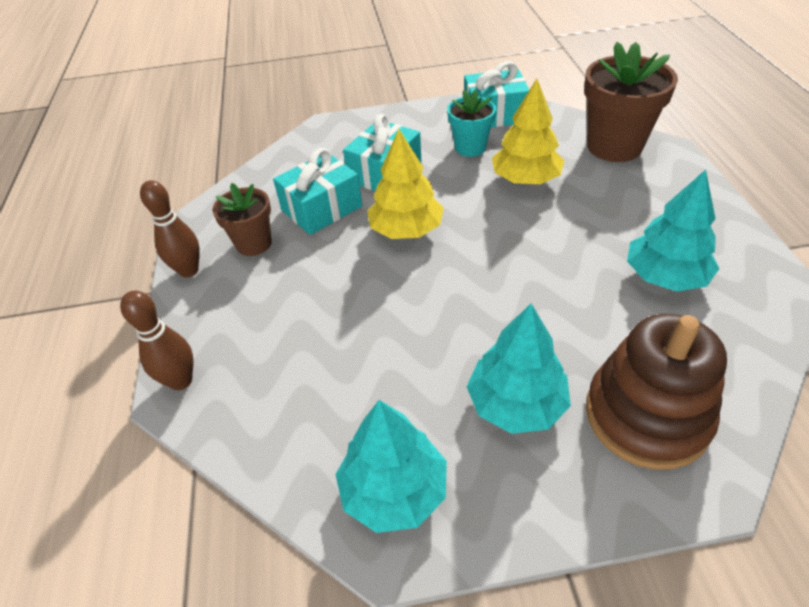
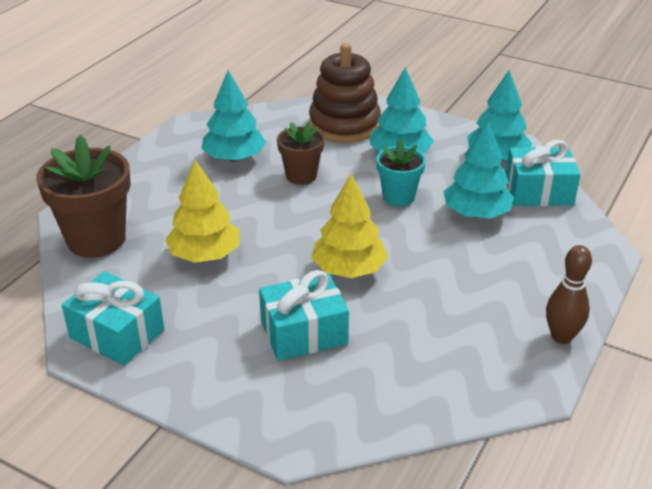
camera: 145 degrees left, 10 degrees down
(181, 381) = (598, 257): brown bowling pin -> none
(254, 244) = (487, 330): brown flower pot -> brown flower pot (301, 176)
(322, 208) = (398, 329): turquoise gift -> turquoise gift (538, 191)
(347, 362) = (476, 213): none -> turquoise tree
(470, 147) = (197, 310): turquoise flower pot -> turquoise flower pot (398, 197)

